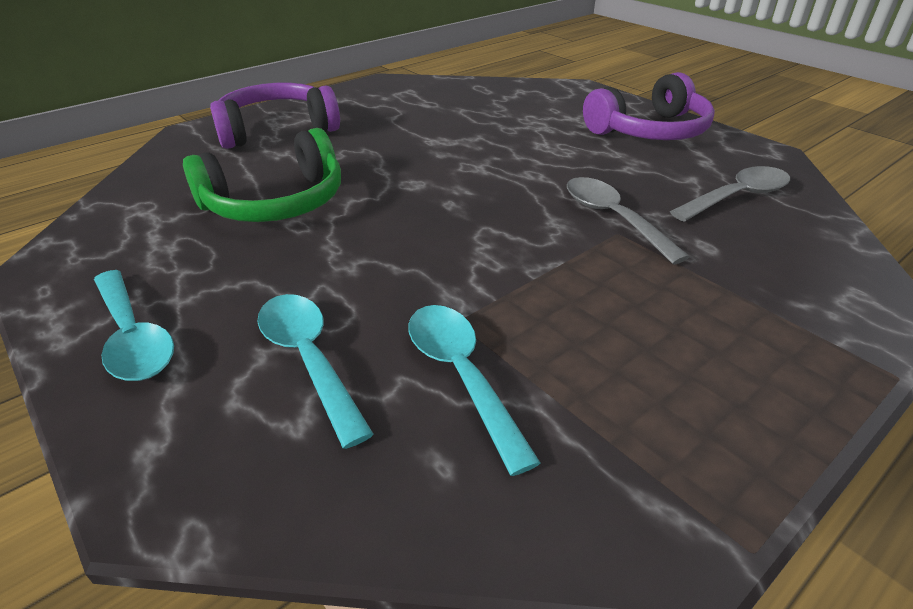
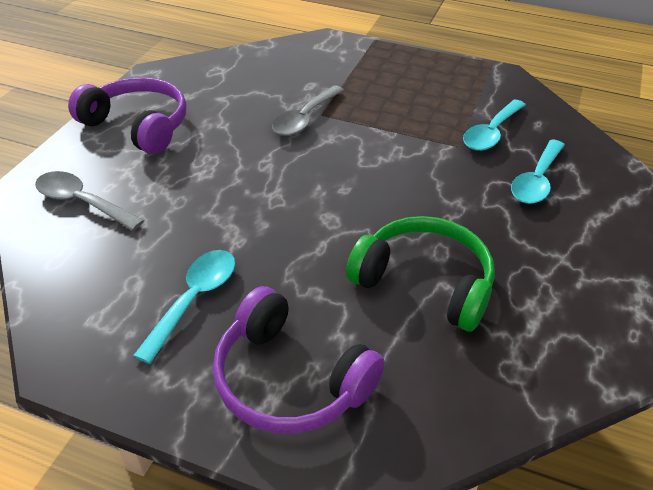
camera: 120 degrees left, 5 degrees up
(133, 337) = (602, 253): turquoise spoon -> turquoise spoon (194, 299)
(737, 197) = (237, 80): grey spoon -> grey spoon (82, 202)

